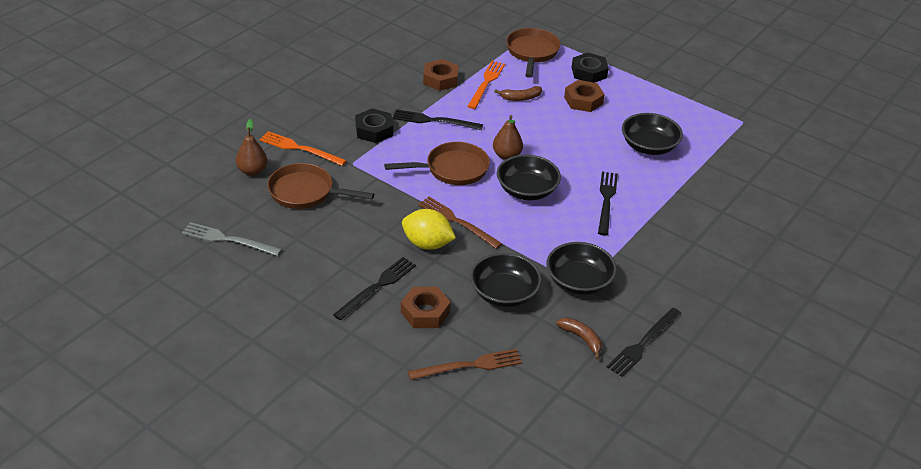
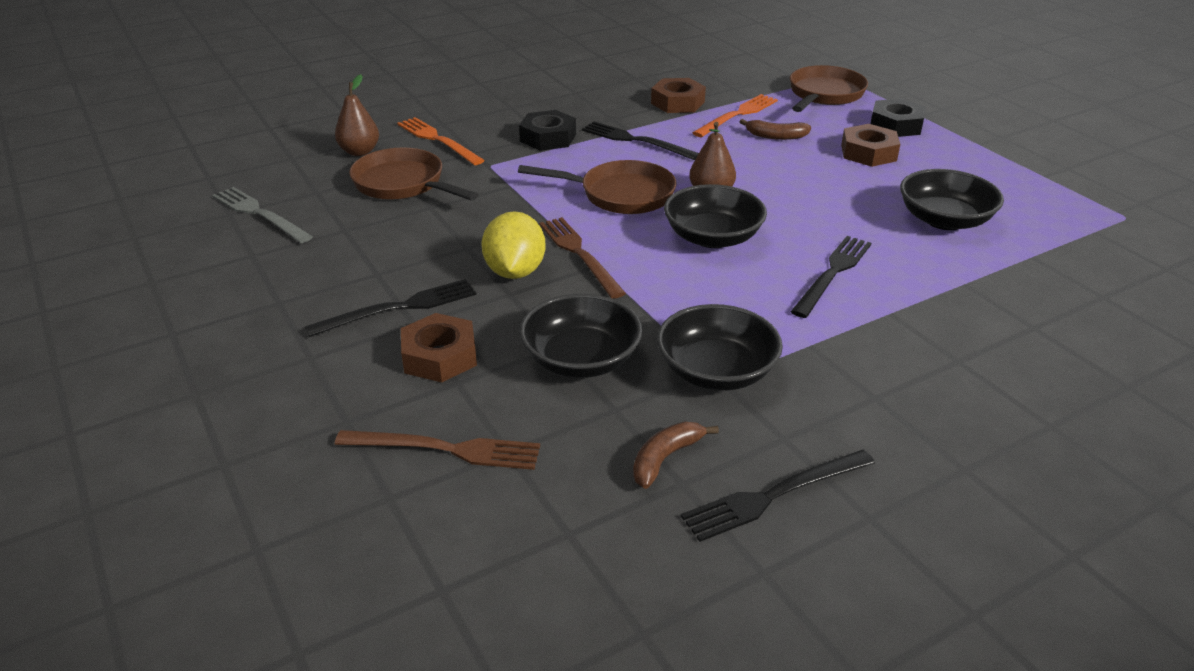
camera: 25 degrees right, 5 degrees down
(427, 244) = (515, 272): yellow lemon -> yellow lemon turned 45 degrees clockwise
(582, 339) = (665, 458): brown banana -> brown banana turned 120 degrees counterclockwise

